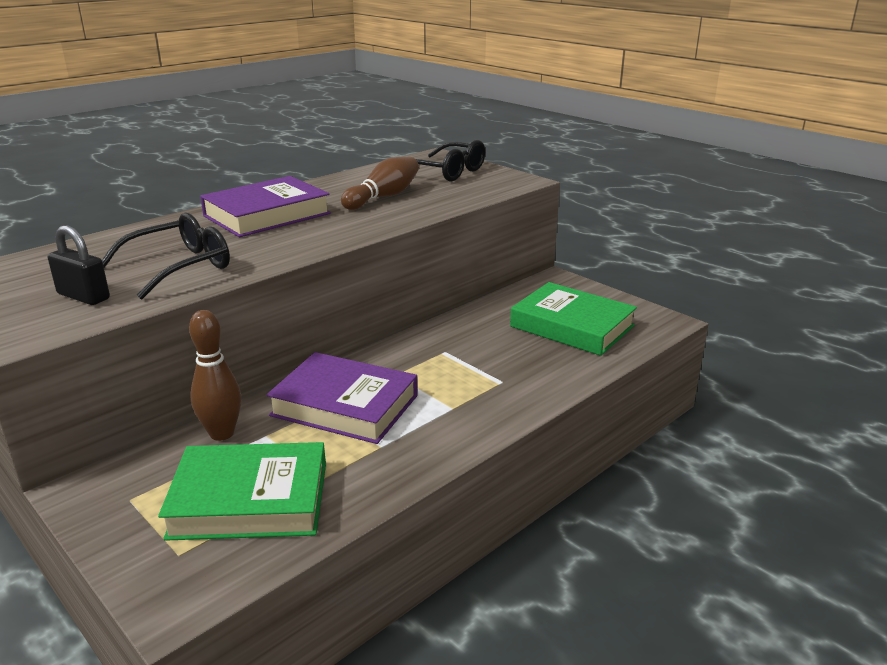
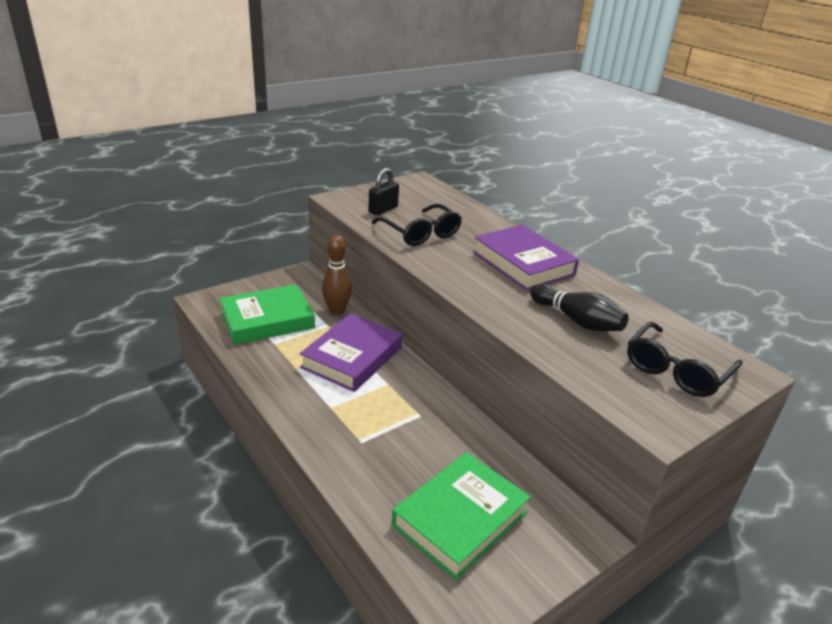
camera: 95 degrees right, 5 degrees up
(250, 500) = (267, 320): green book -> green book turned 60 degrees clockwise
(383, 197) = (577, 320): brown bowling pin -> black bowling pin

